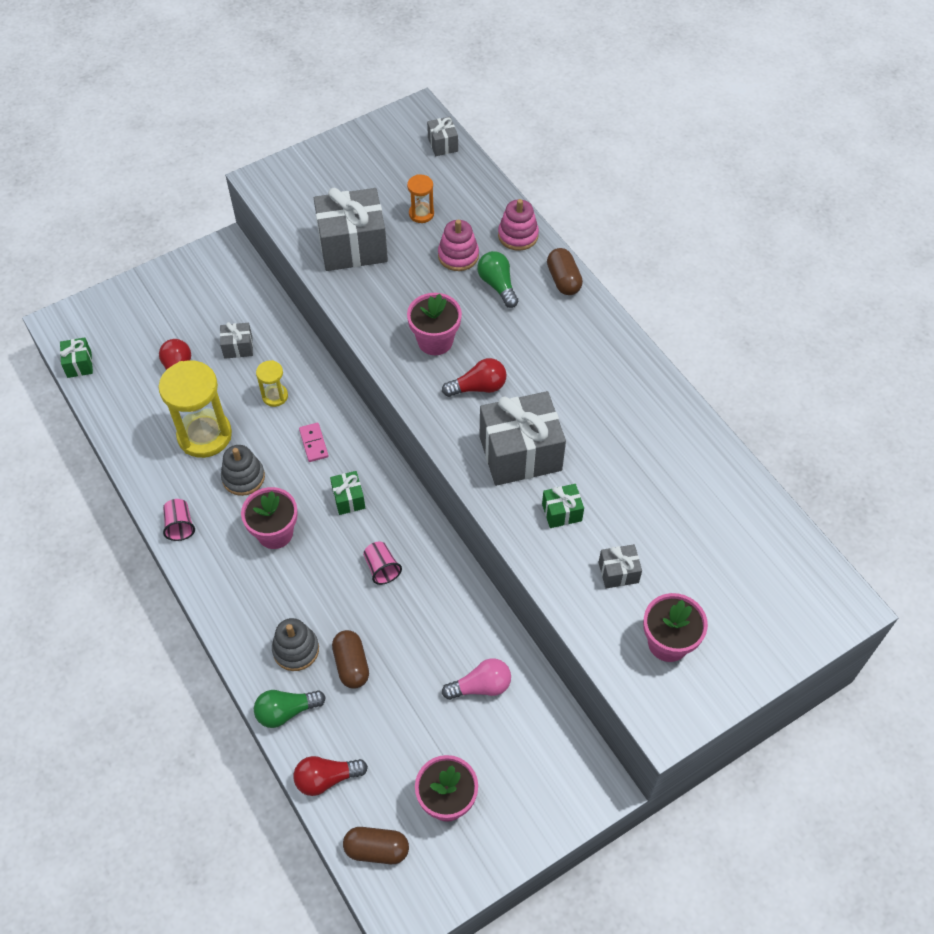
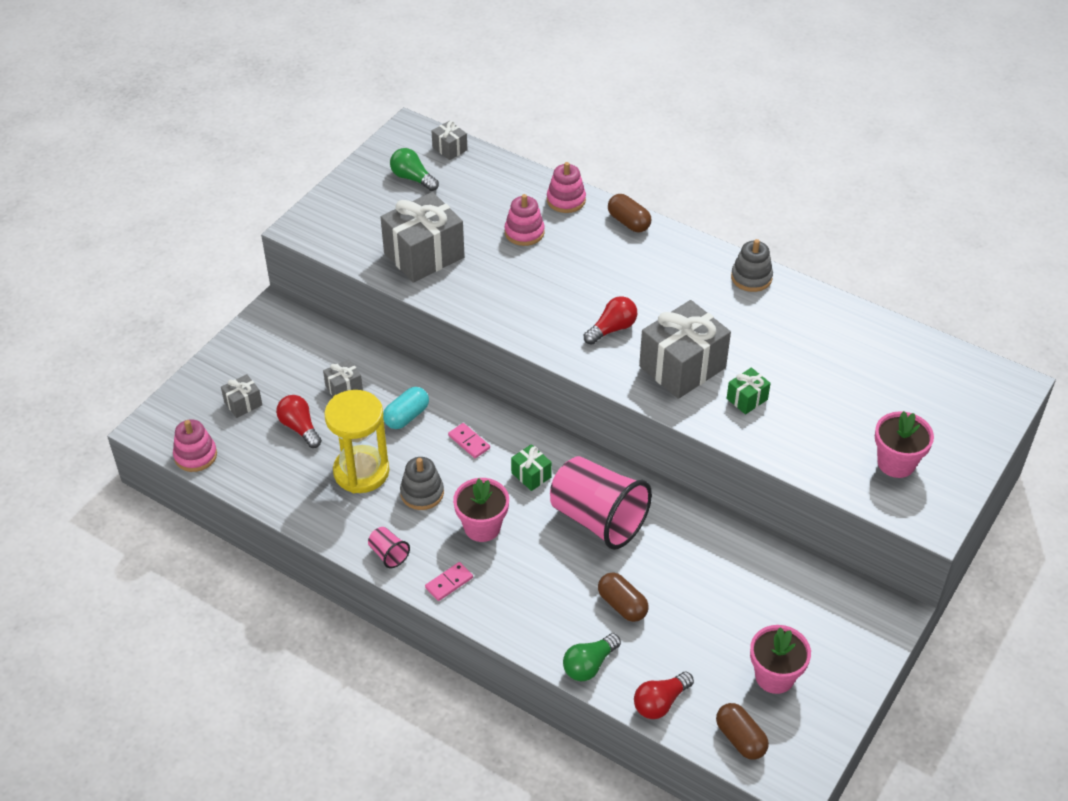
camera: 25 degrees left, 10 degrees down
(79, 364) = (195, 455): green gift -> pink stacking toy
(214, 575) = (449, 583): none -> pink domino
(275, 396) = (406, 416): yellow hourglass -> turquoise capsule
(296, 650) = (564, 613): grey stacking toy -> grey stacking toy (751, 277)
(376, 849) = (740, 739): brown capsule -> brown capsule turned 75 degrees clockwise
(382, 568) = (598, 519): pink cup -> pink cup, size x2.38
(421, 214) = (468, 210): orange hourglass -> none
(435, 341) = (550, 306): pink flower pot -> none
(481, 686) = (745, 577): pink light bulb -> none
(497, 285) = (575, 244): green light bulb -> green light bulb (412, 178)
(618, 572) = (822, 427): grey gift -> grey gift (243, 403)

